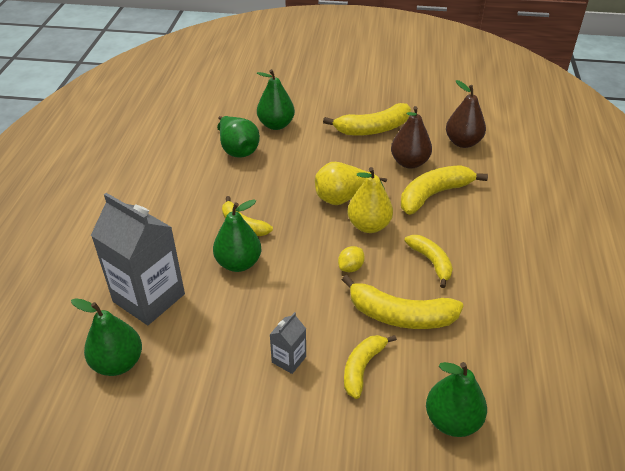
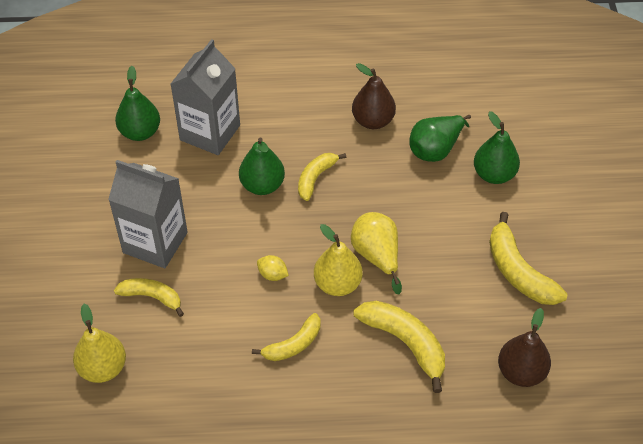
camera: 80 degrees right, 10 degrees up
(289, 359) = (155, 242): grey carton -> grey carton, size x2.20
(400, 315) = (216, 321): yellow banana -> none
(409, 162) = (460, 315): brown pear -> brown pear (373, 121)
(452, 420) = (103, 368): green pear -> yellow pear

